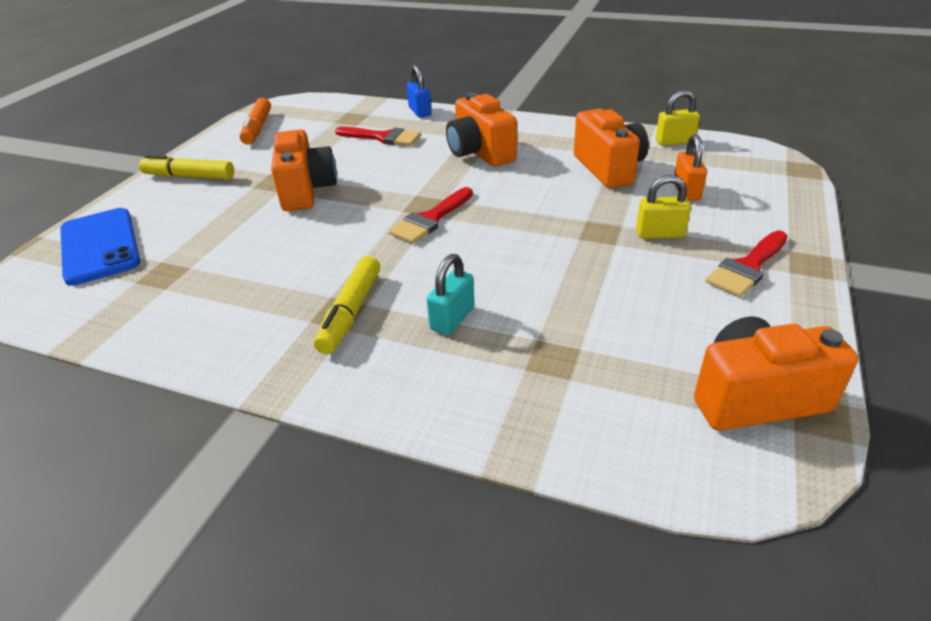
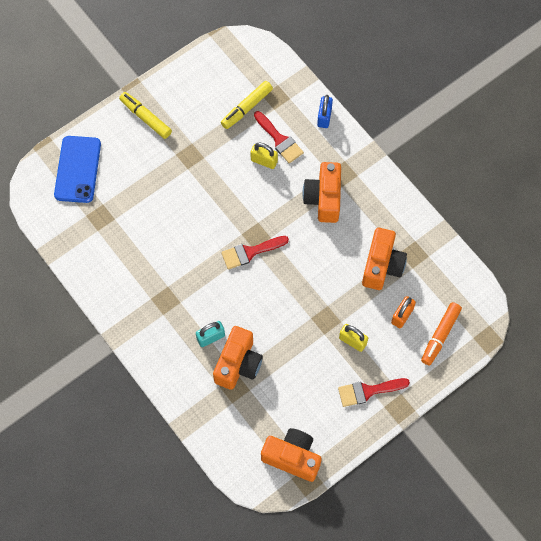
camera: 30 degrees right, 30 degrees up
(257, 128) = (210, 74): orange marker -> orange marker (440, 335)
(306, 190) = (202, 178): orange camera -> orange camera (238, 364)
(351, 312) = (171, 304): yellow marker -> yellow marker (247, 108)
(674, 141) = (447, 262): yellow padlock -> yellow padlock (264, 161)

